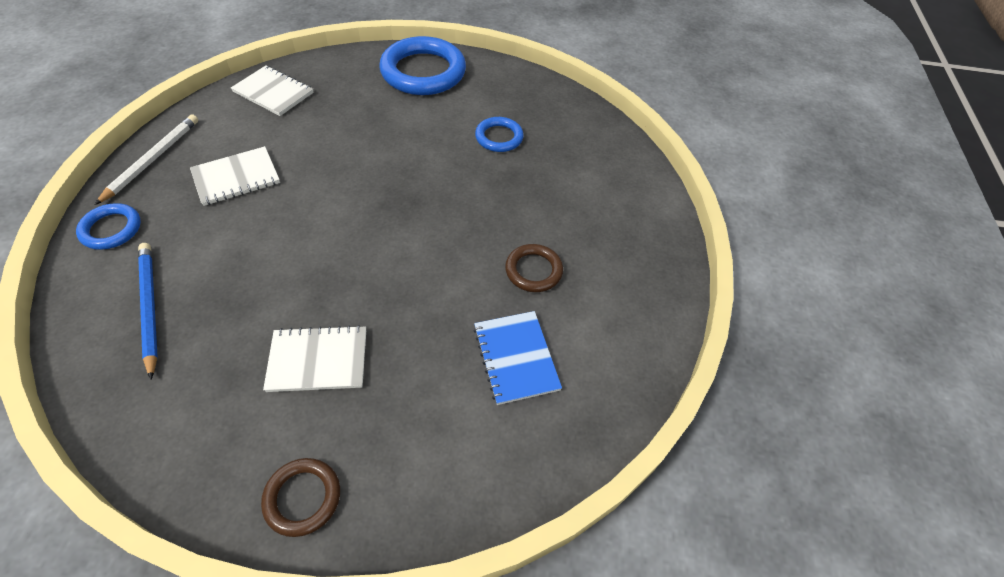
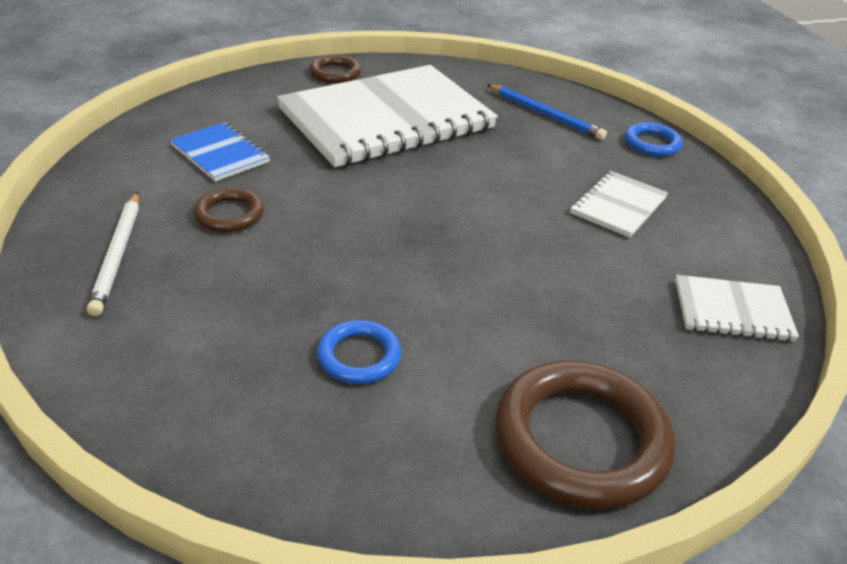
camera: 155 degrees right, 15 degrees down
(152, 159) = (718, 197): white pencil -> white pencil (118, 254)
(318, 360) = (386, 119): white notebook -> white notebook, size x2.26
(423, 72) = (581, 440): blue ring -> brown ring

